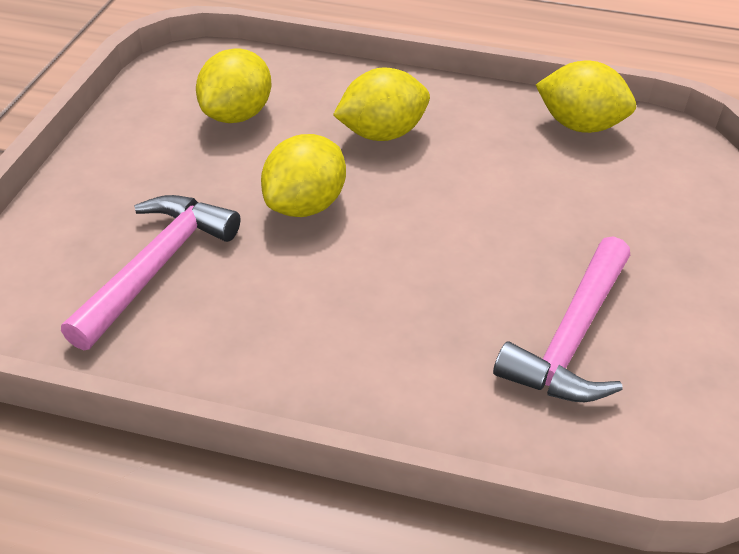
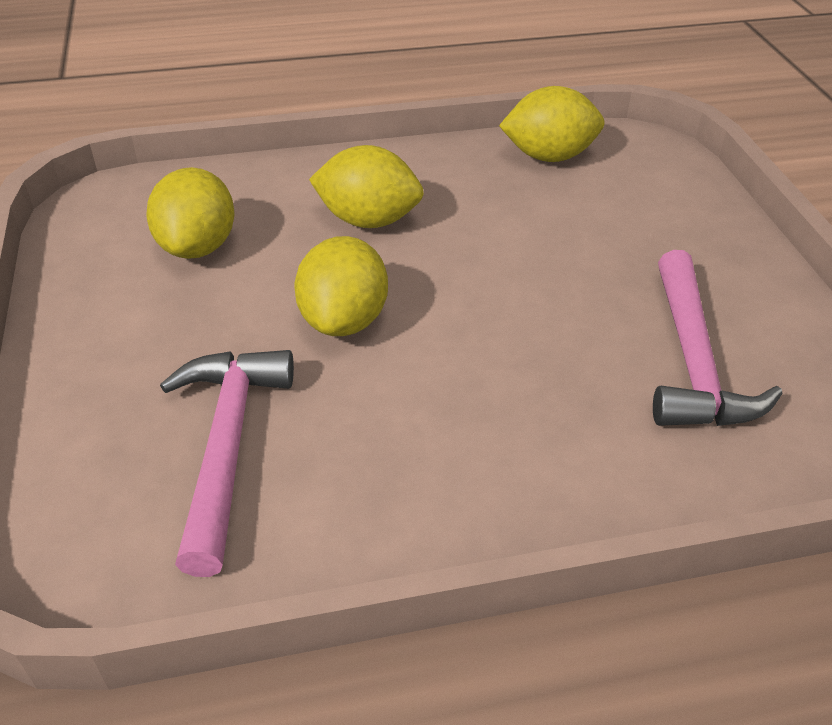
camera: 25 degrees left, 0 degrees up
(381, 134) = (368, 220): yellow lemon -> yellow lemon turned 60 degrees clockwise

